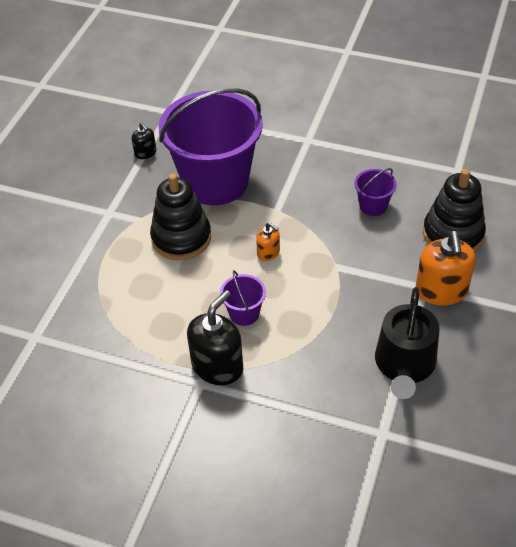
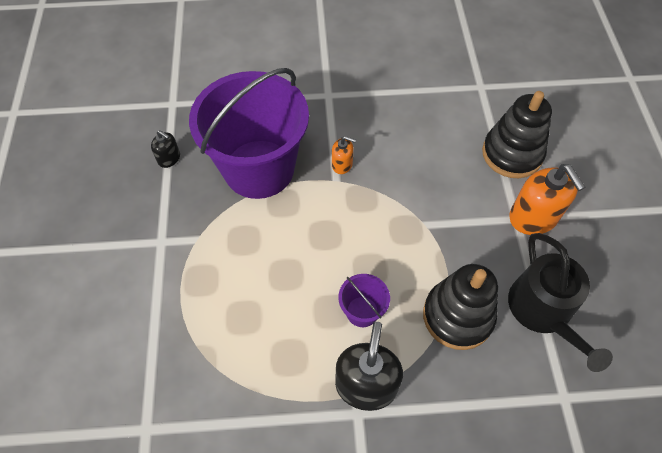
camera: 25 degrees left, 10 degrees up
(181, 238) = (254, 246): black stacking toy -> black stacking toy (458, 316)
(268, 252) = (352, 232): orange soap dispenser -> orange soap dispenser (342, 164)
(373, 206) = (425, 147): purple bucket -> none

